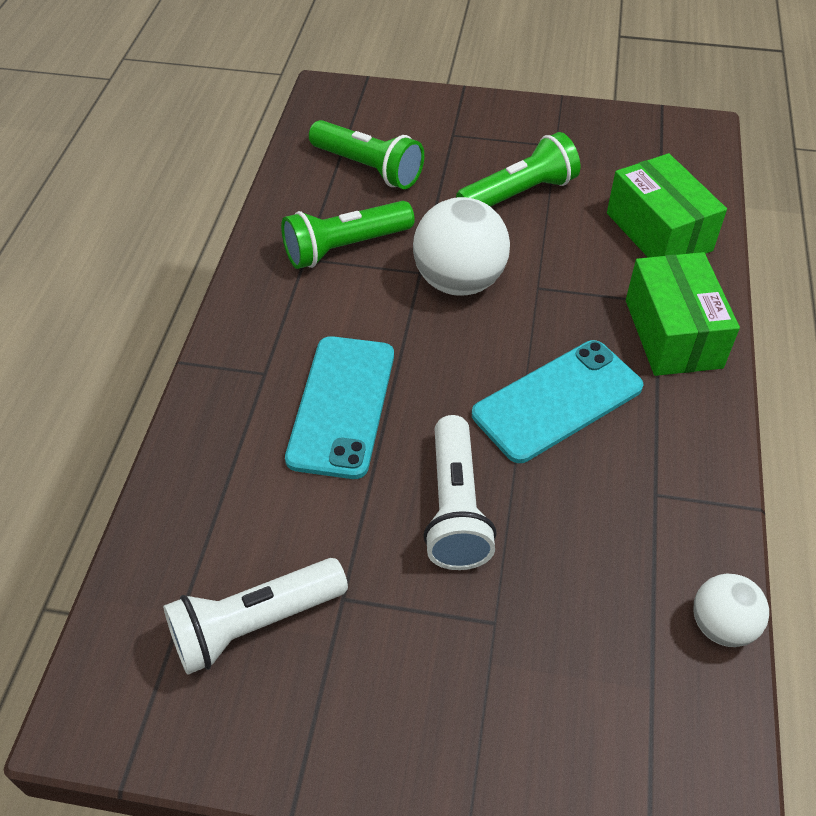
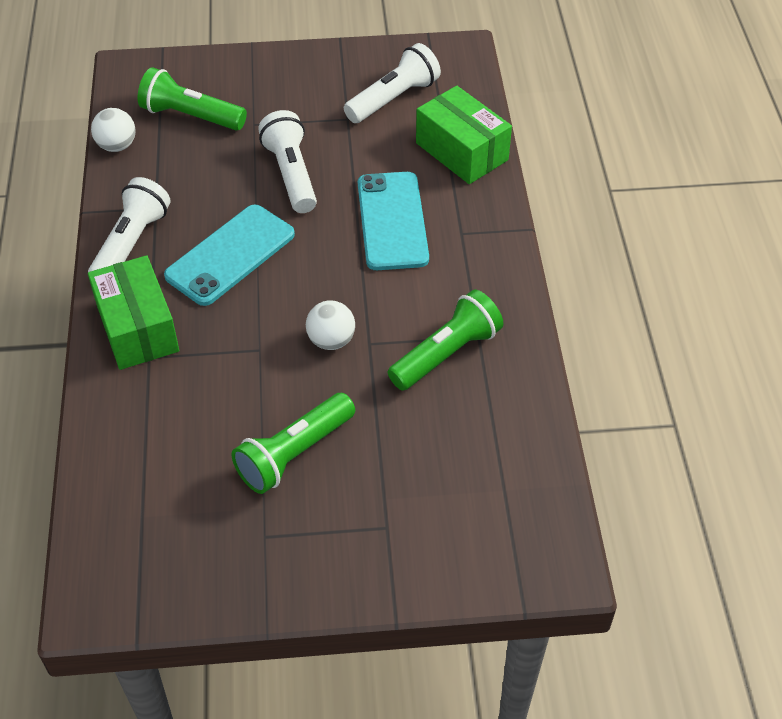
camera: 165 degrees right, 0 degrees up
(368, 168) = (462, 455): green flashlight -> green flashlight (190, 116)
(459, 281) = (331, 340): white ball -> white ball, size x0.57
(659, 231) = (146, 435): green box -> green box (461, 151)
(687, 443) = (131, 243): none -> white flashlight

